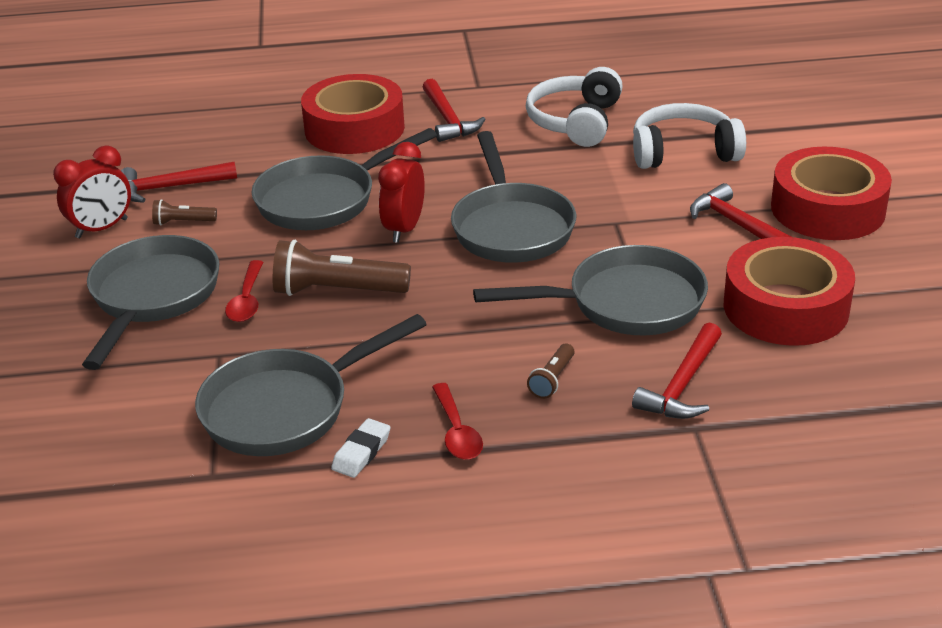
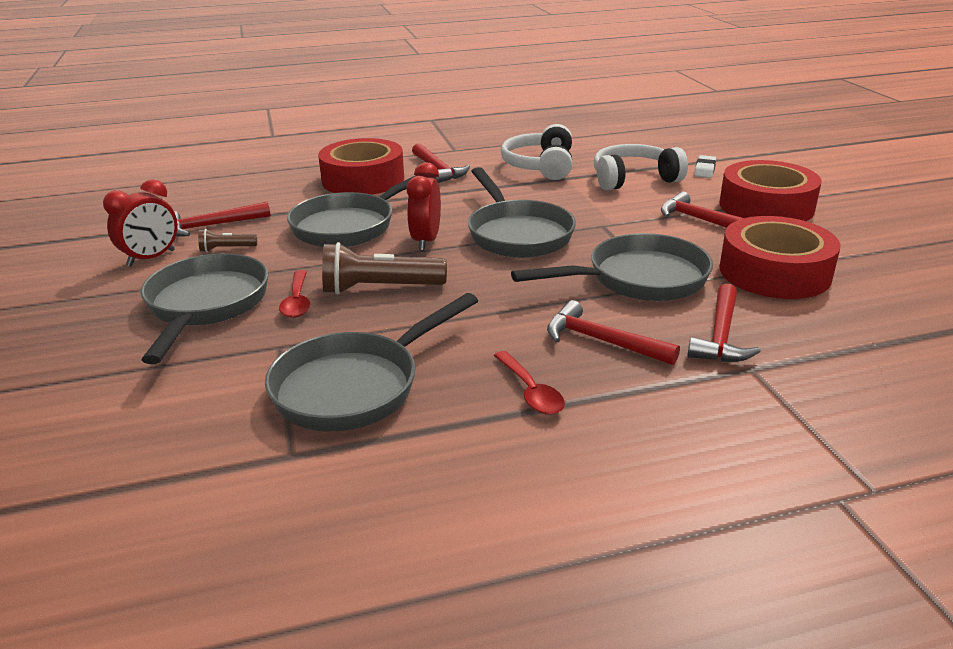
camera: 10 degrees left, 5 degrees down
(361, 452) = (442, 418): white eraser -> white eraser (704, 170)
(552, 379) = (602, 341): brown flashlight -> red hammer

